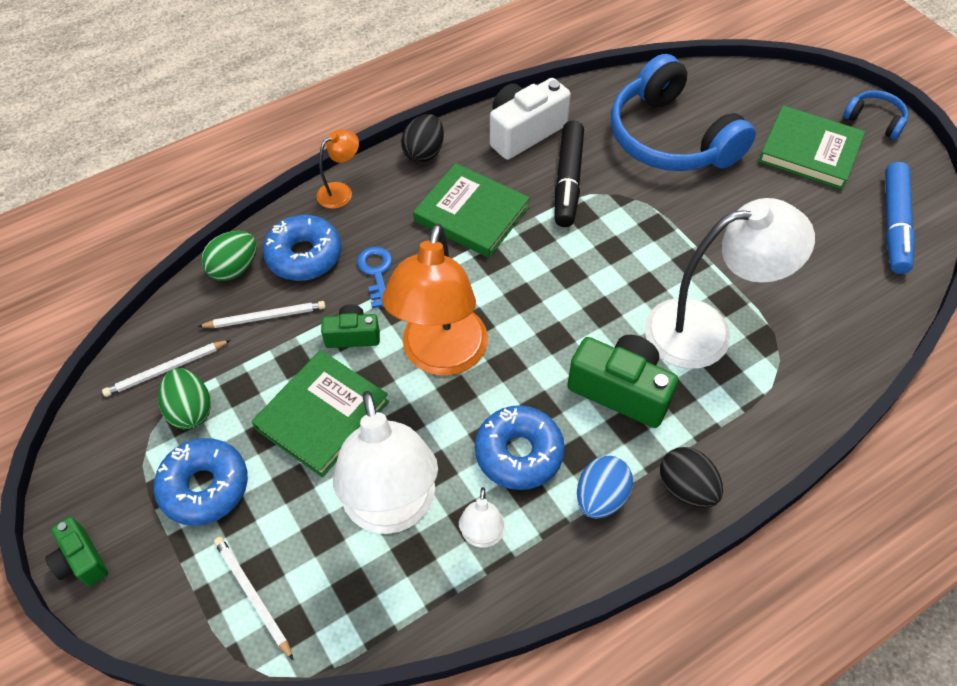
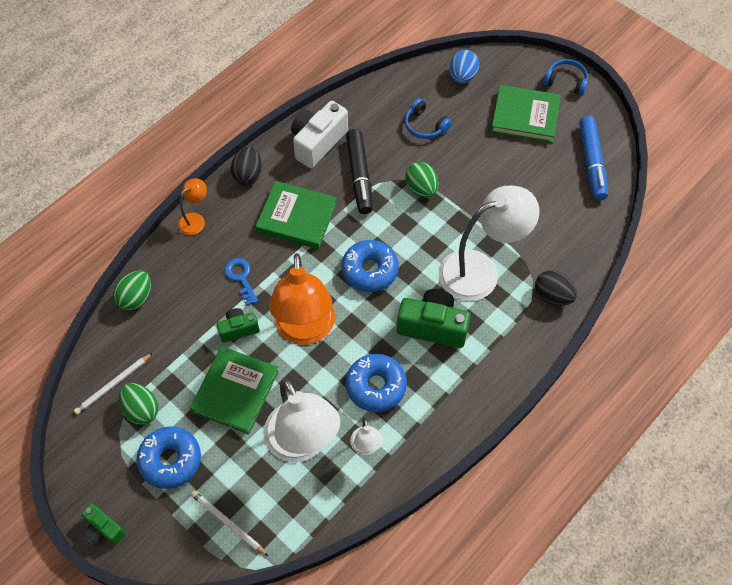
camera: 15 degrees left, 5 degrees up
(265, 317) = (171, 329): white pencil -> none
(304, 255) = (184, 276): blue donut -> blue donut (370, 270)
(601, 497) = (436, 403): blue egg -> blue egg (462, 76)
(647, 211) = (421, 188): none -> green egg
(670, 138) = (425, 126): blue headphones -> blue headphones, size x0.45
(686, 488) = (489, 383): black egg -> black egg (552, 296)

